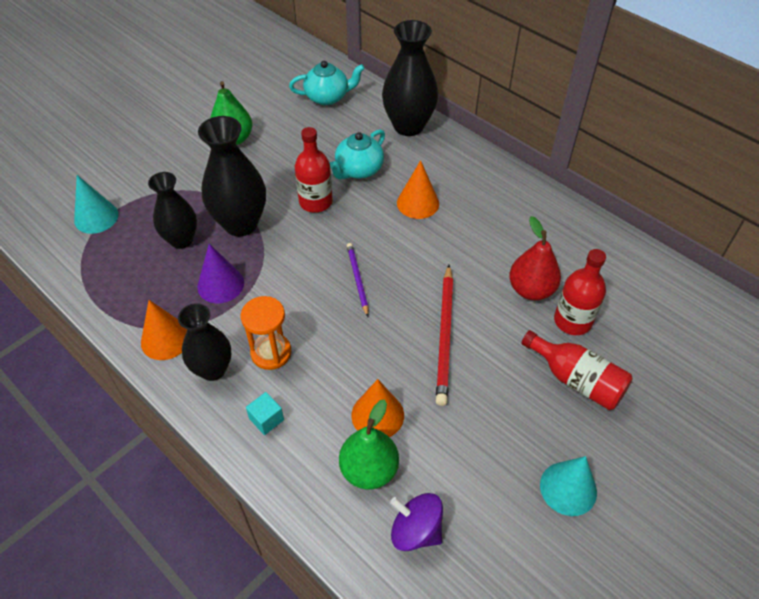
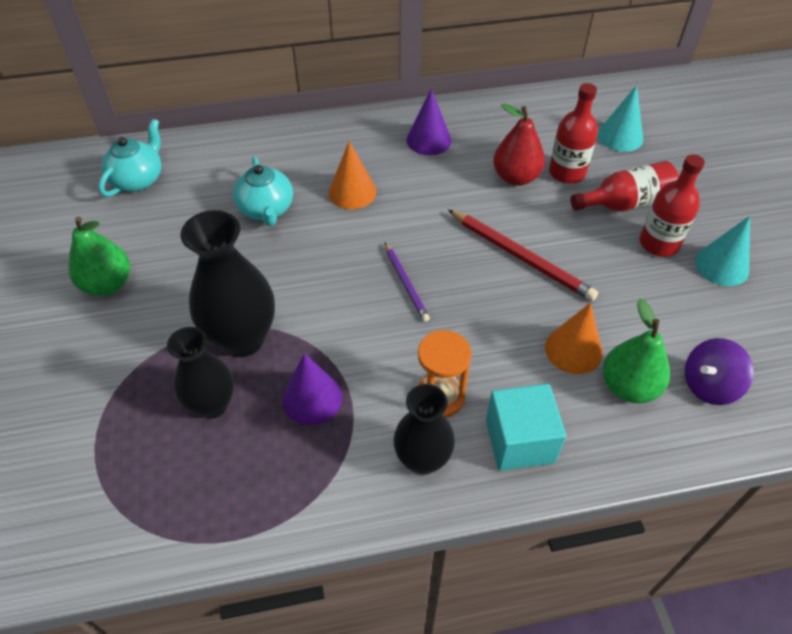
camera: 55 degrees left, 0 degrees up
(96, 217) = (85, 479): turquoise cone -> turquoise cone (620, 136)
(165, 339) = (345, 487): orange cone -> none
(266, 419) = (519, 441): turquoise cube -> turquoise cube, size x1.95
(315, 202) = (275, 263): red bottle -> red bottle (659, 243)
(357, 280) = (406, 283): purple pencil -> purple pencil turned 135 degrees counterclockwise
(408, 126) = (248, 146): black vase -> none
(517, 215) = (428, 140): none -> purple cone

